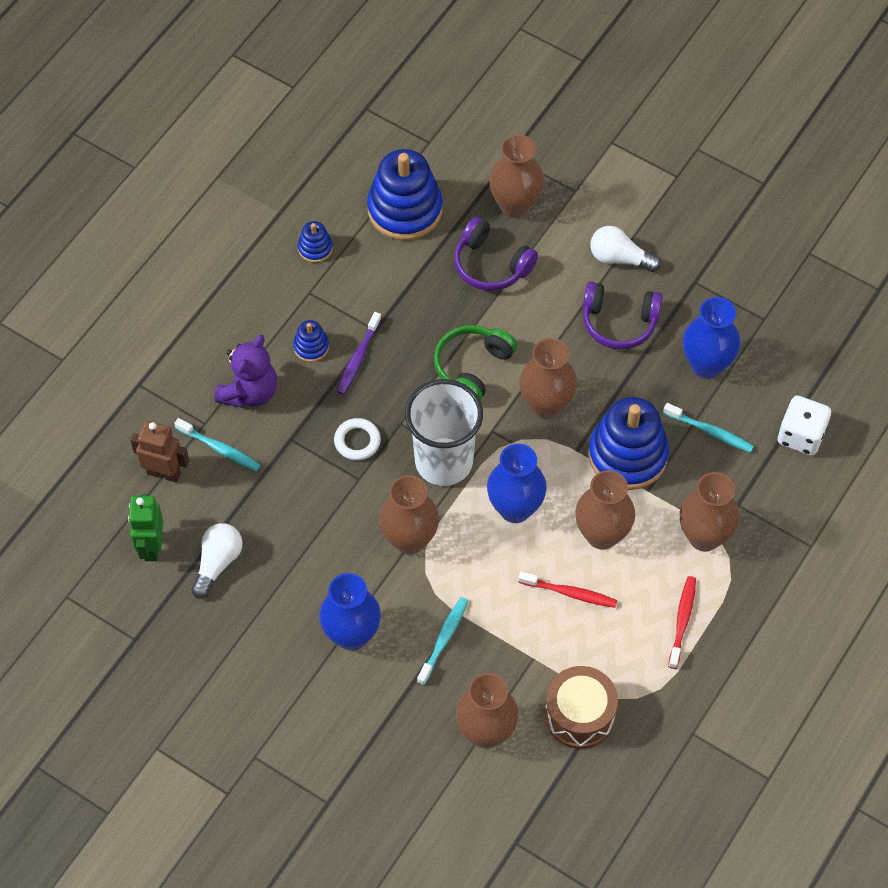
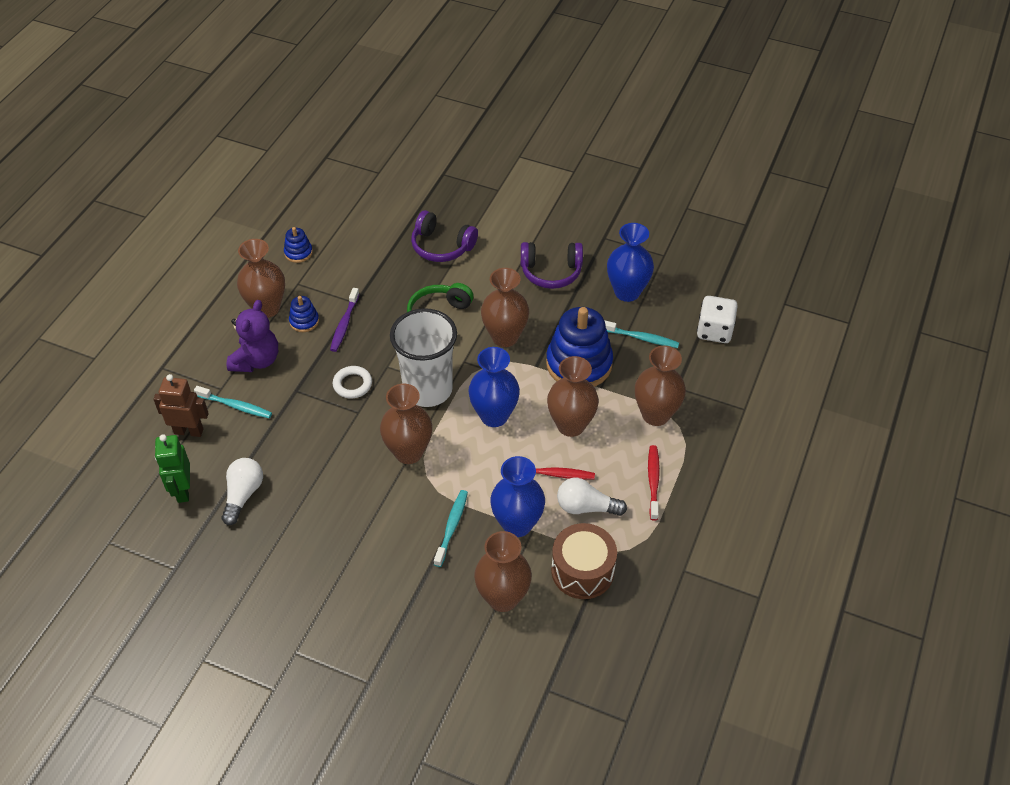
camera: 10 degrees left, 10 degrees down
(351, 635) = (370, 535): blue vase -> blue vase (517, 524)
(405, 209) = (366, 218): blue stacking toy -> none
(515, 205) = (453, 205): brown vase -> brown vase (267, 308)
(619, 258) = (542, 229): white light bulb -> white light bulb (586, 507)

